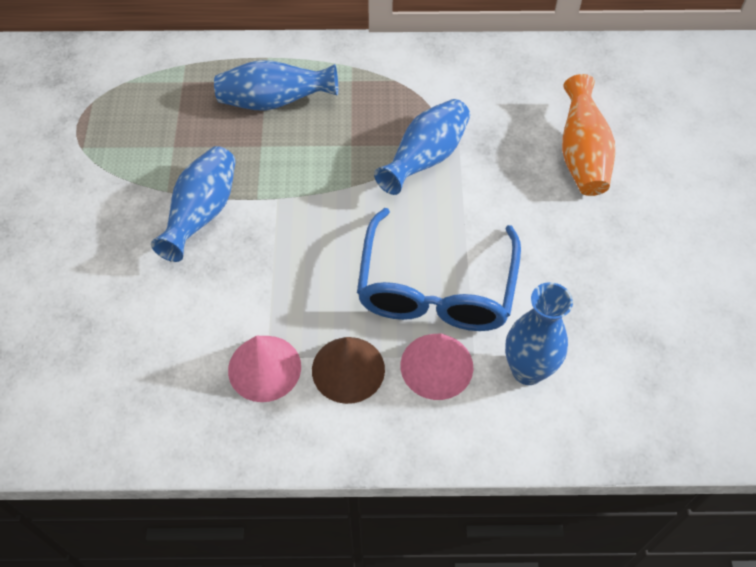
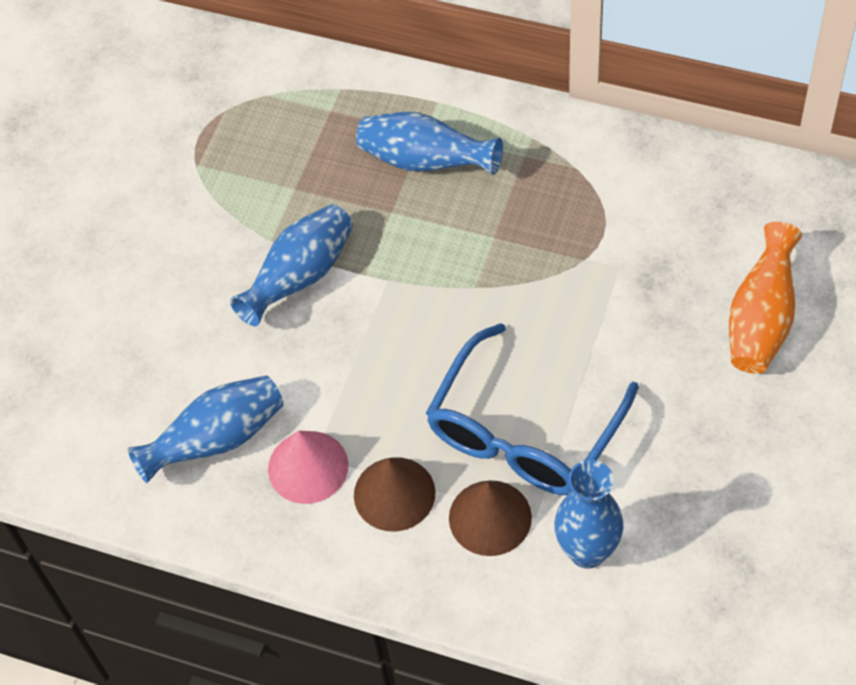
camera: 25 degrees right, 0 degrees up
(425, 159) = (573, 276): blue vase -> blue vase (217, 440)
(436, 366) = (490, 517): pink cone -> brown cone

